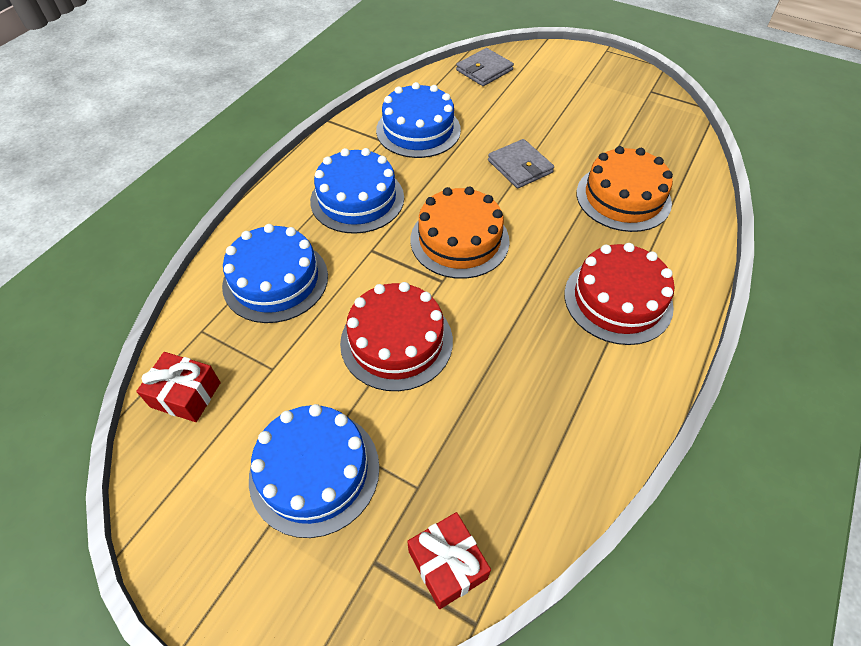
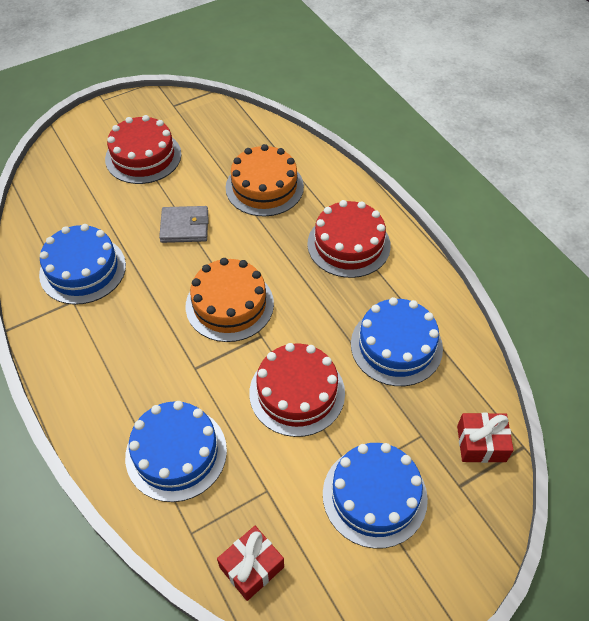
camera: 60 degrees left, 0 degrees up
(357, 199) = (129, 352): blue cake -> blue cake (396, 346)
(484, 70) = (50, 186): grey wallet -> none
(571, 103) = (143, 156): none -> red cake

